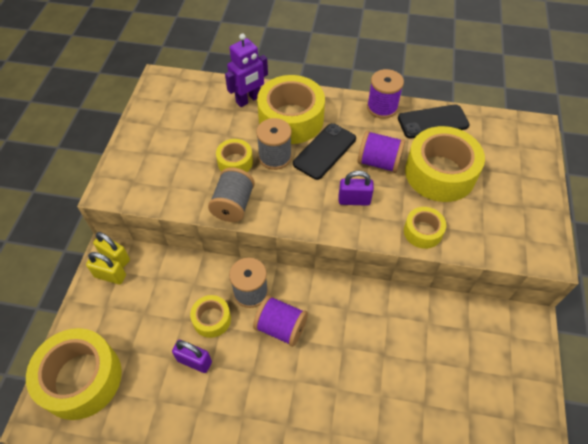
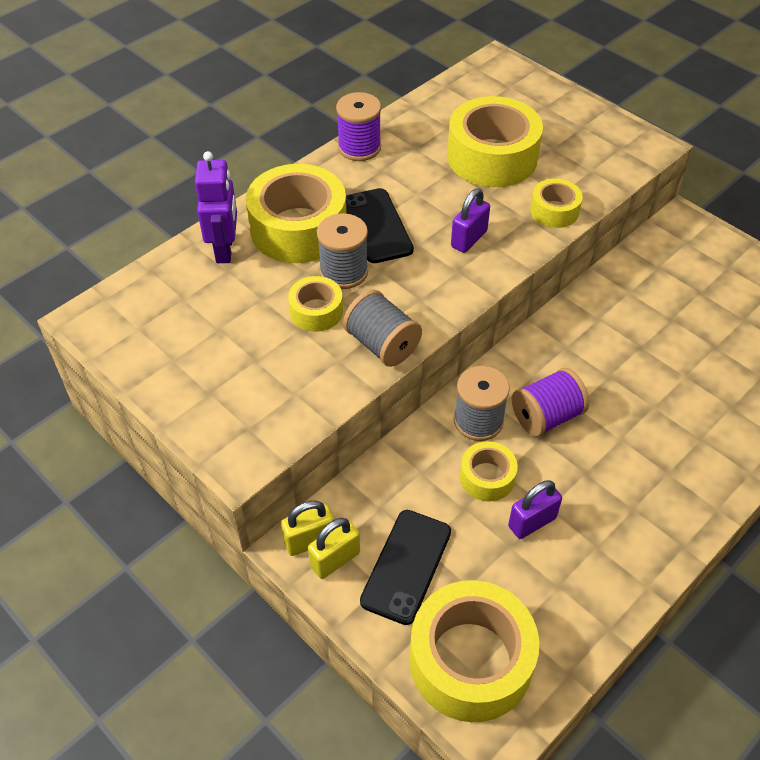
camera: 55 degrees left, 5 degrees down
(379, 162) = (434, 192): purple spool -> none
(433, 122) = (419, 123): black phone -> black phone (406, 566)

